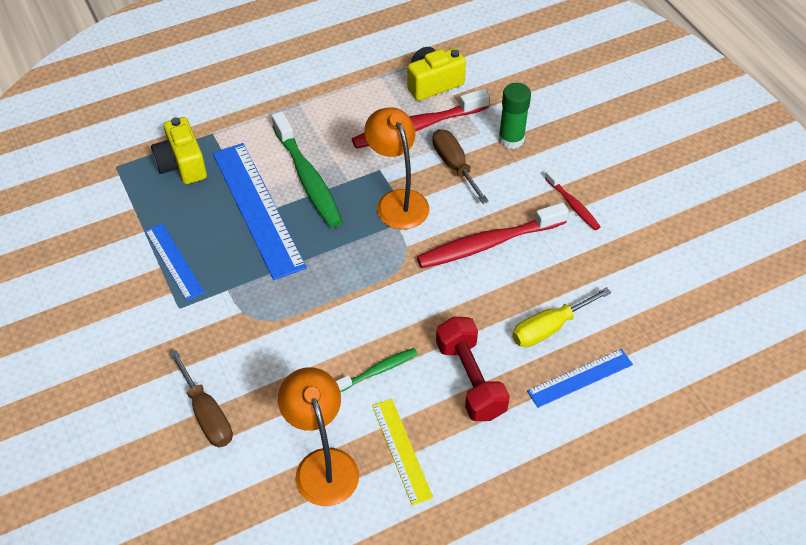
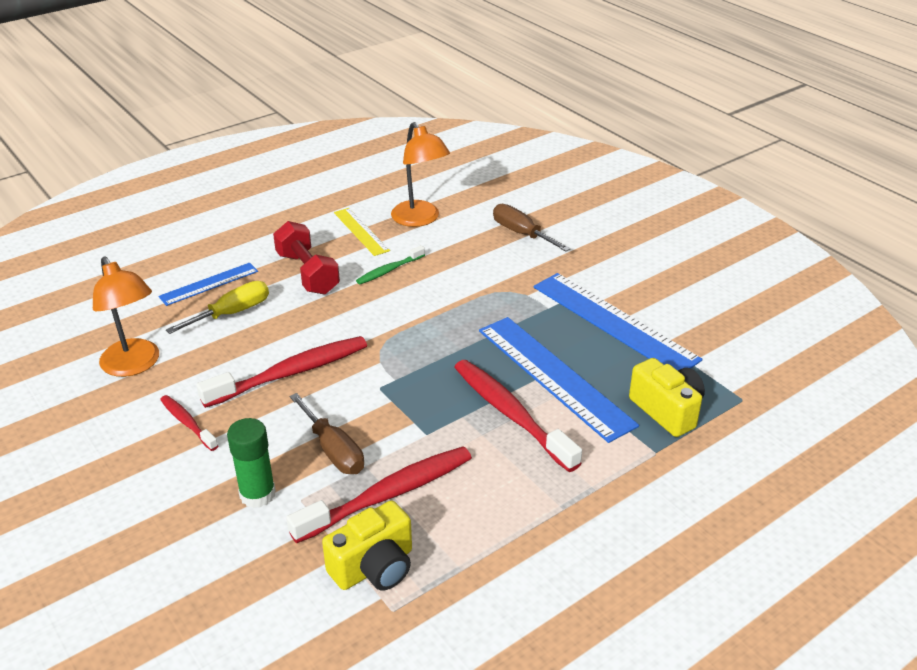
camera: 170 degrees right, 15 degrees down
(174, 261) = (613, 322): blue ruler -> blue ruler, size x1.83
(308, 178) = (510, 414): green toothbrush -> red toothbrush
(398, 201) = (397, 402): orange lamp -> orange lamp (134, 365)

